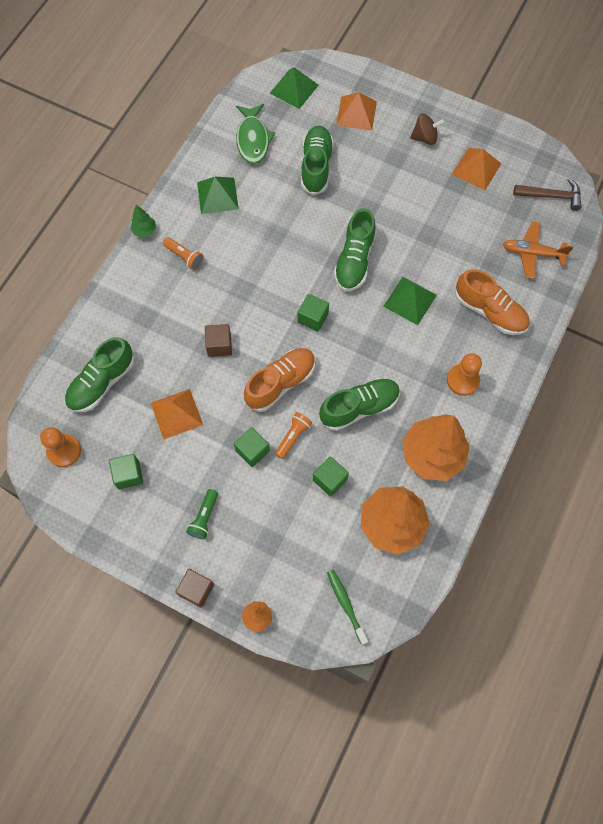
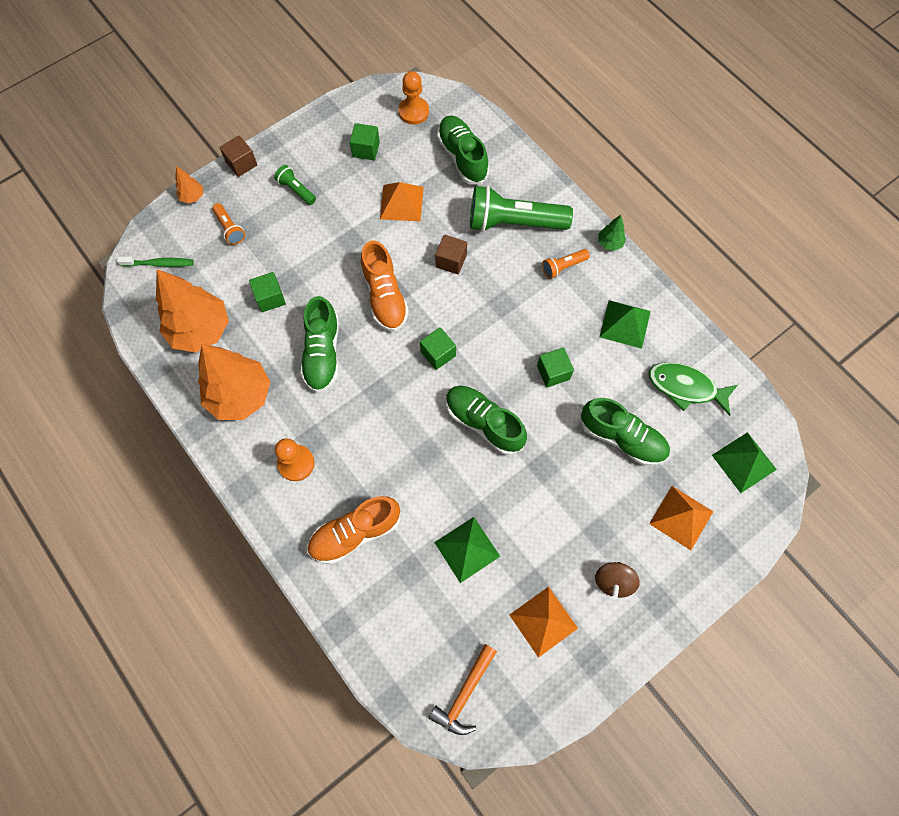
camera: 115 degrees right, 0 degrees up
(156, 311) = (513, 223): none -> green flashlight
(252, 451) = (333, 248): green cube -> green cube (553, 372)
(293, 437) = (327, 285): orange flashlight -> orange flashlight (230, 228)
(410, 300) = (410, 456): green pyramid -> green pyramid (467, 549)
(532, 253) = (400, 623): orange plane -> none
(551, 196) = (464, 694): brown hammer -> orange hammer

